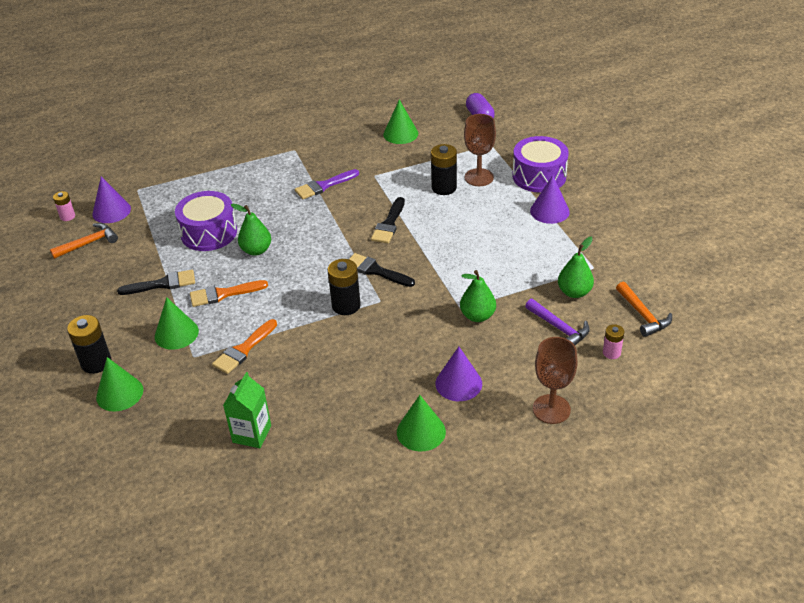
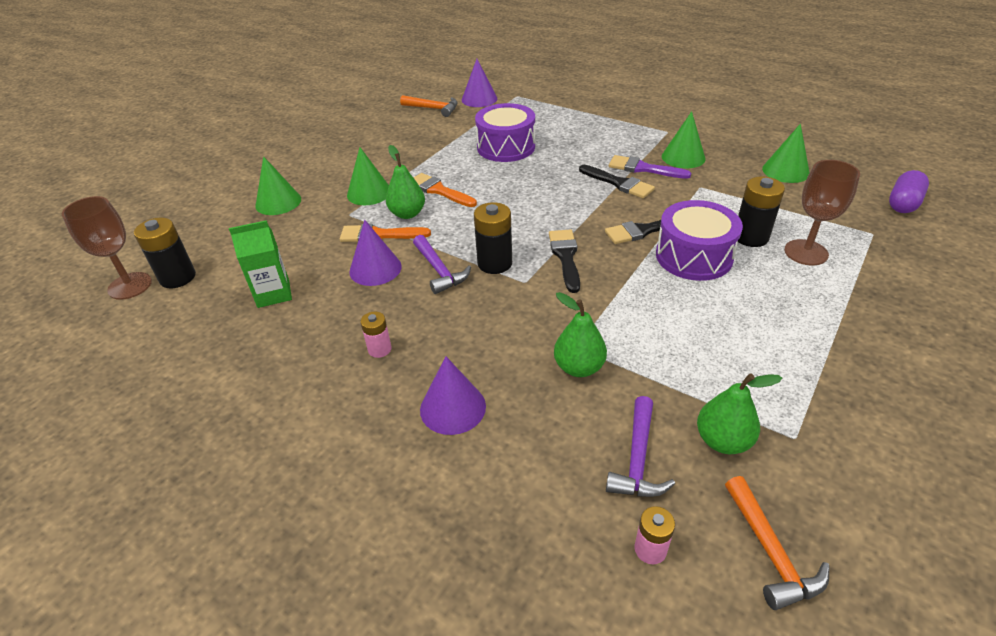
camera: 55 degrees right, 0 degrees up
(67, 216) = (452, 88): pink battery -> pink battery (379, 349)
(96, 363) = (305, 175): black battery -> black battery (178, 277)
(162, 284) = (421, 158): black brush -> black brush (618, 183)
(256, 250) = (512, 178): green pear -> green pear (407, 214)
(323, 335) = (439, 270): none -> purple hammer
(421, 431) = (351, 414): green cone -> green cone (683, 157)
(539, 176) = (885, 297): purple drum -> purple drum (694, 256)
(549, 211) = (838, 338): purple cone -> purple cone (375, 269)
(551, 409) = (479, 529): brown goblet -> brown goblet (130, 286)
(643, 315) = (770, 552): orange hammer -> orange hammer turned 45 degrees counterclockwise

